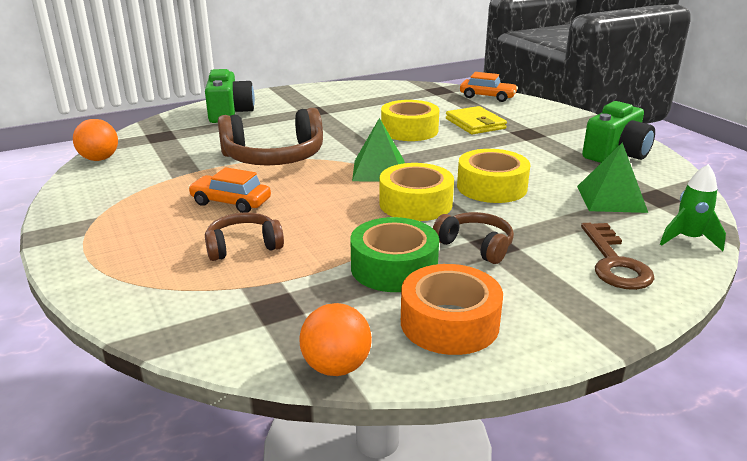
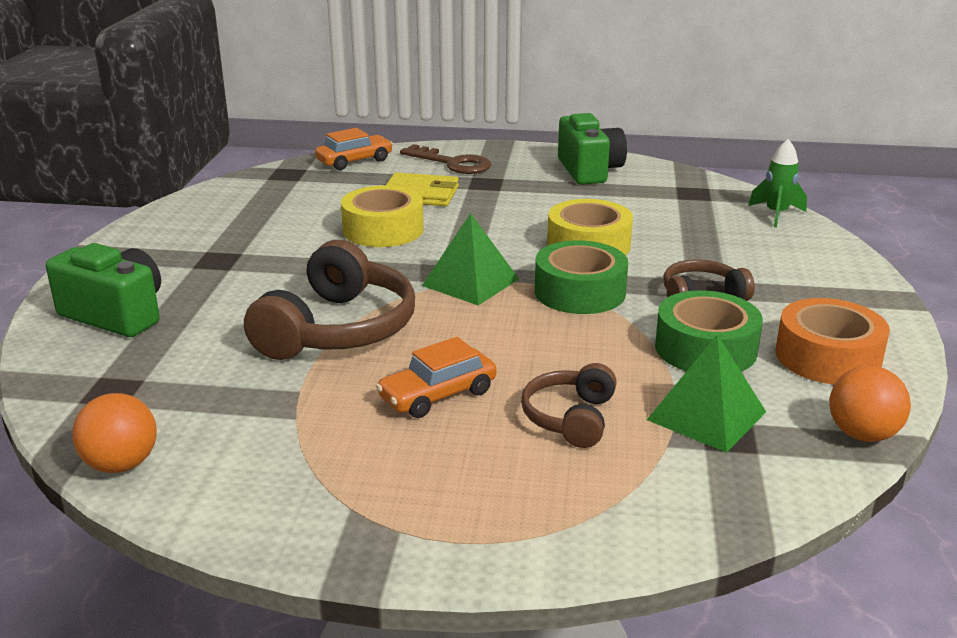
camera: 55 degrees left, 0 degrees up
(415, 203) = (580, 292): yellow tape -> green tape
(611, 199) = (675, 209): green pyramid -> green pyramid (706, 415)
(614, 263) = (788, 254): brown key -> brown key (452, 163)

